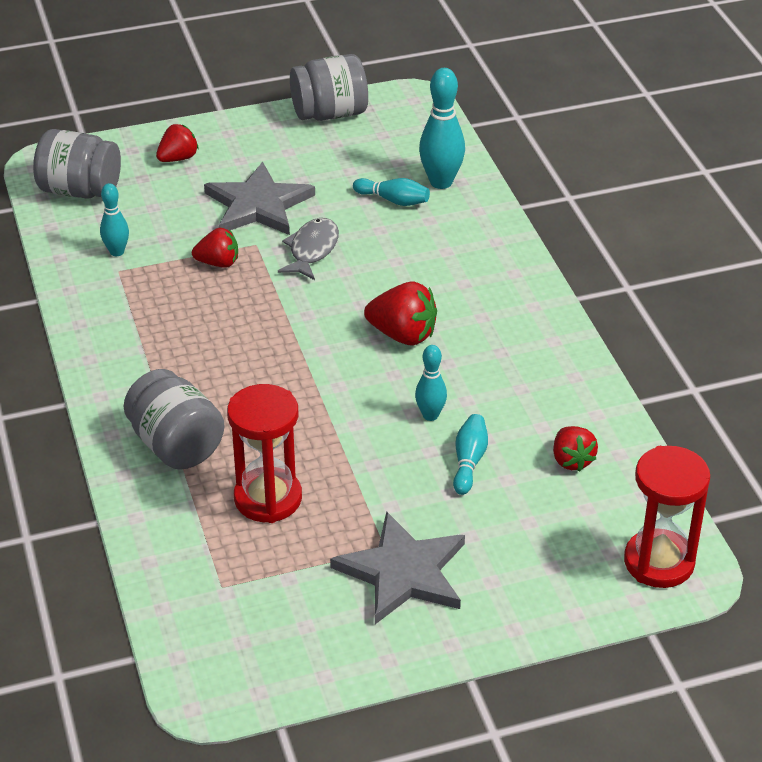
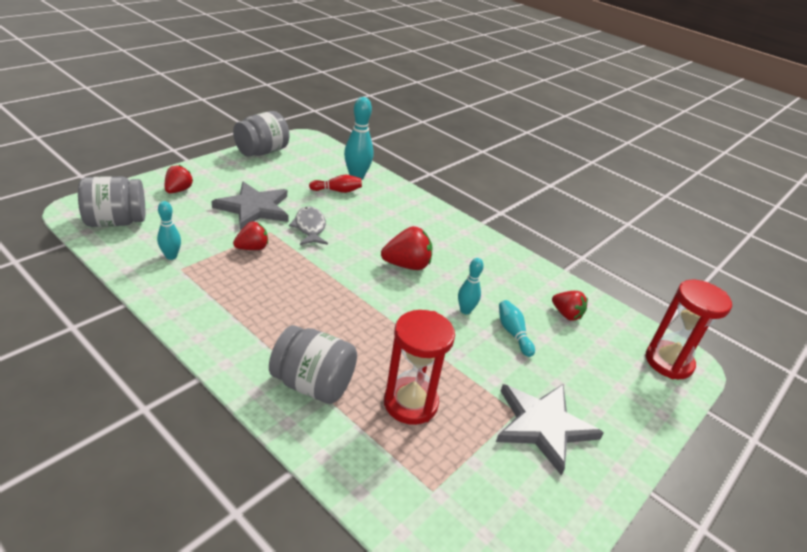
camera: 35 degrees left, 5 degrees down
(393, 200) = (337, 191): turquoise bowling pin -> red bowling pin

